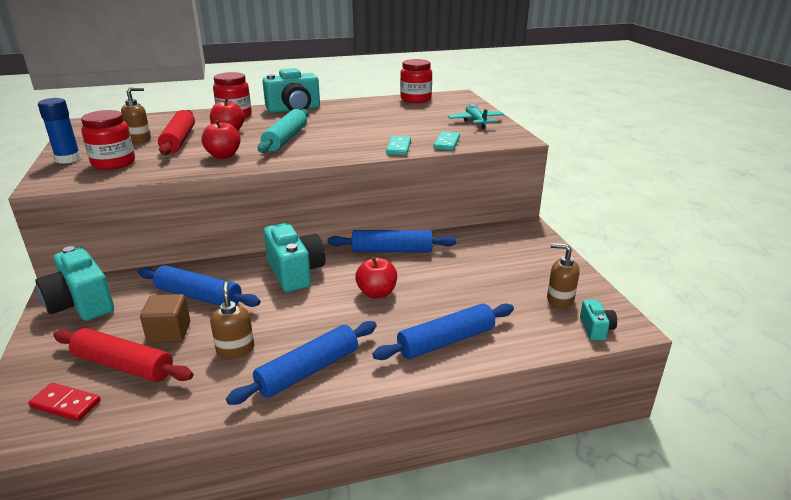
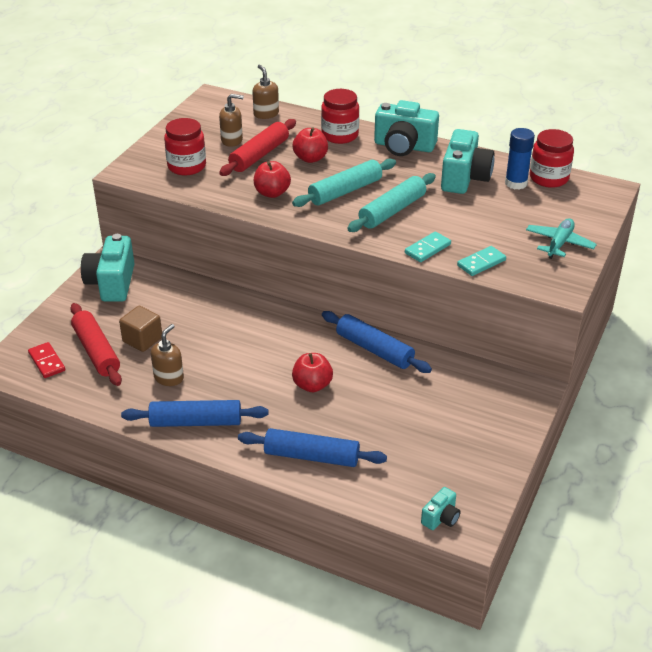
camera: 40 degrees right, 10 degrees up
(68, 159) = (161, 146): blue glue stick -> blue glue stick (516, 183)
(199, 296) = (187, 317): blue rolling pin -> none
(295, 272) = (274, 331): turquoise camera -> turquoise camera (464, 178)
(339, 138) = (392, 211): none -> turquoise rolling pin
(559, 299) = (450, 476): brown soap dispenser -> brown soap dispenser (266, 114)

